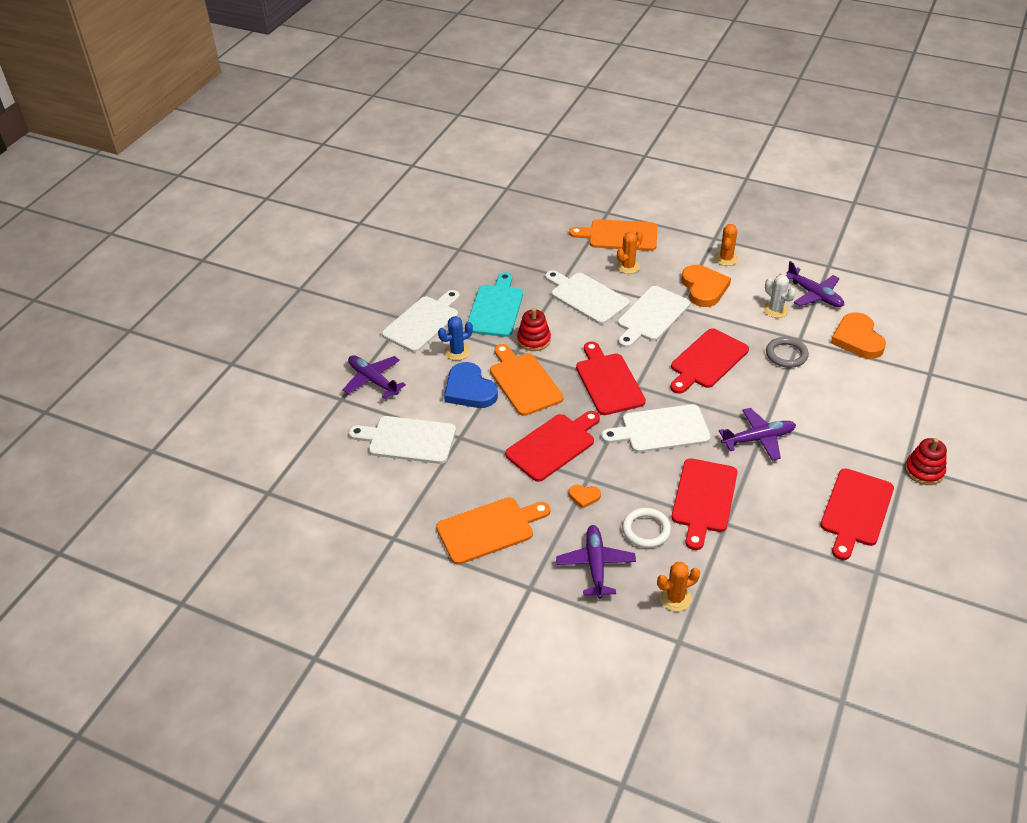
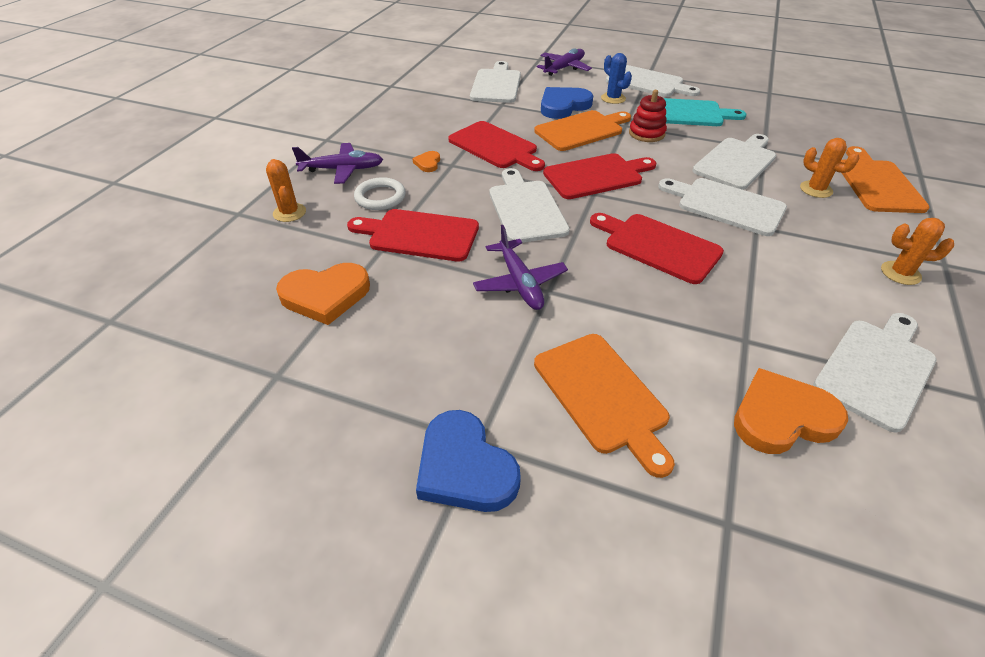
camera: 85 degrees right, 0 degrees up
(489, 529) = (393, 121): orange cutting board -> orange cutting board (602, 396)
(704, 288) = (812, 249): orange heart -> orange heart (325, 295)
(775, 310) = (804, 318): white cactus -> none
(786, 354) = (701, 322): grey ring -> none
(814, 294) = (876, 369): purple plane -> white cutting board
(855, 510) = (387, 366): red cutting board -> none
(924, 471) = (464, 467): red stacking toy -> blue heart

